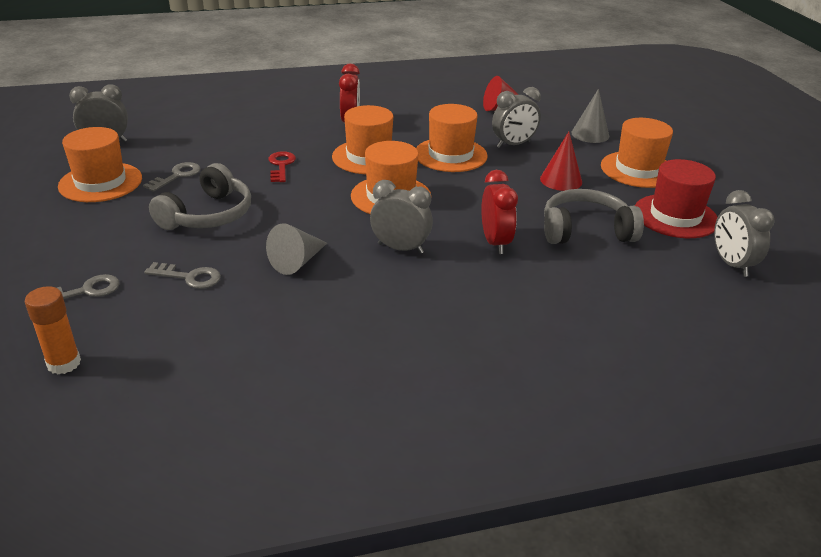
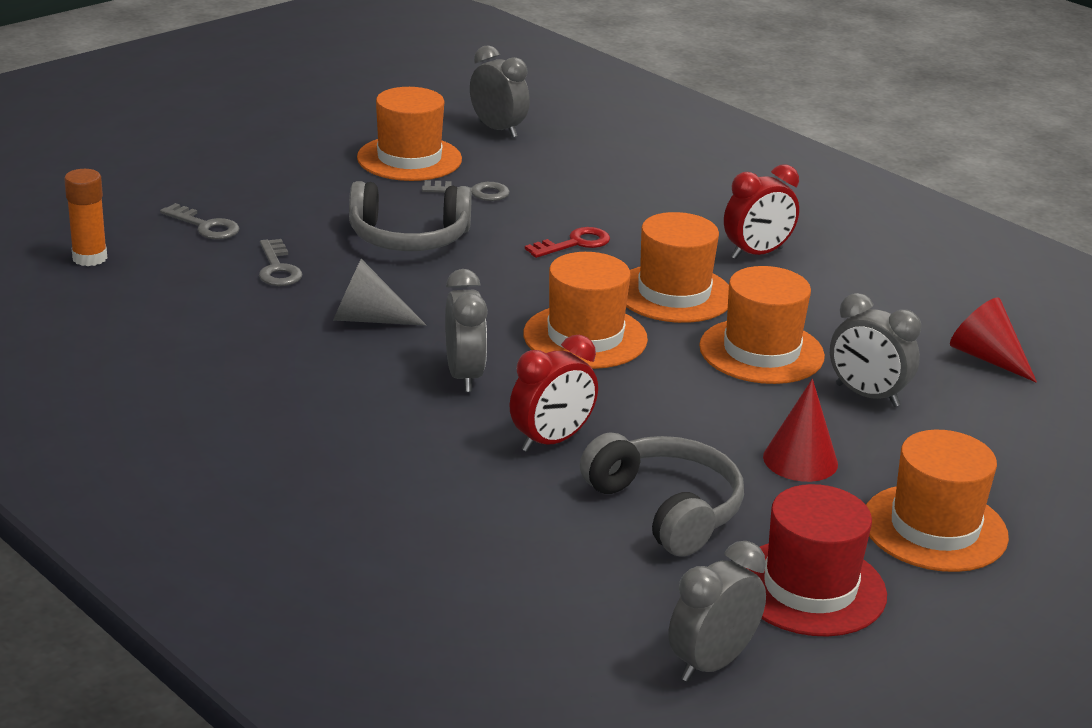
camera: 60 degrees right, 5 degrees down
(590, 134) = (1007, 459): grey cone -> none

